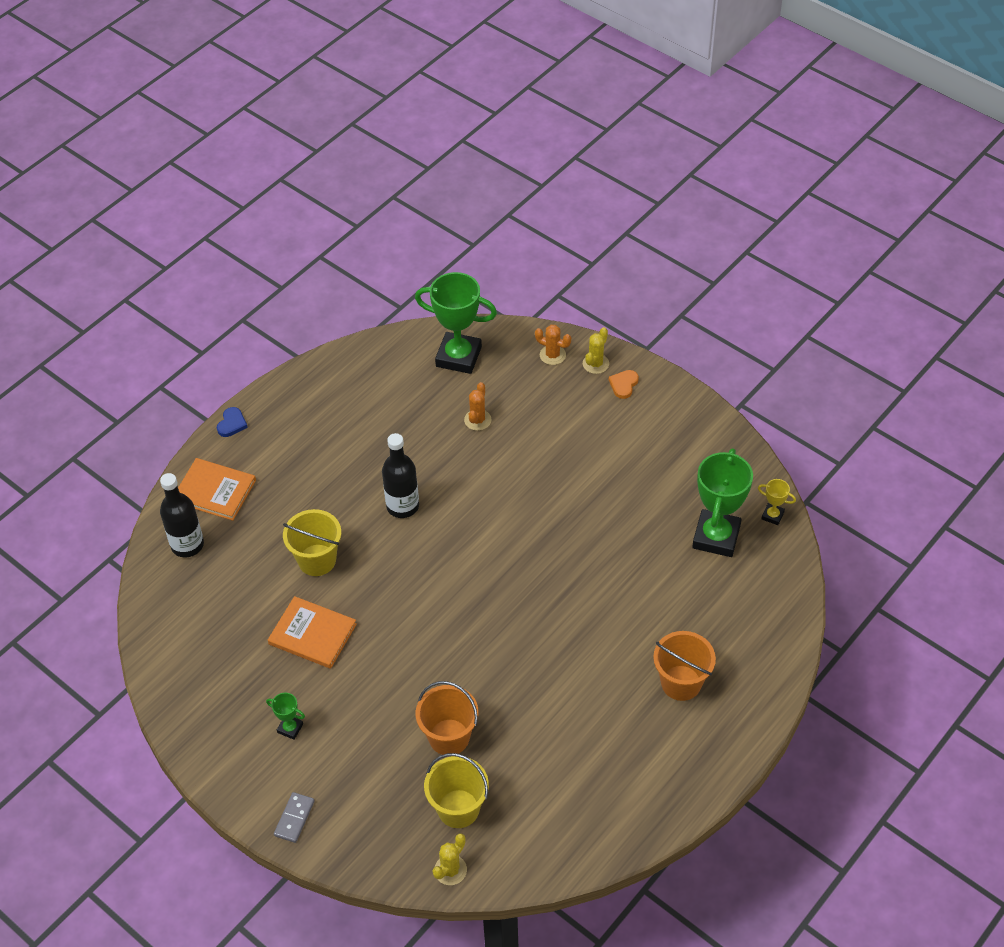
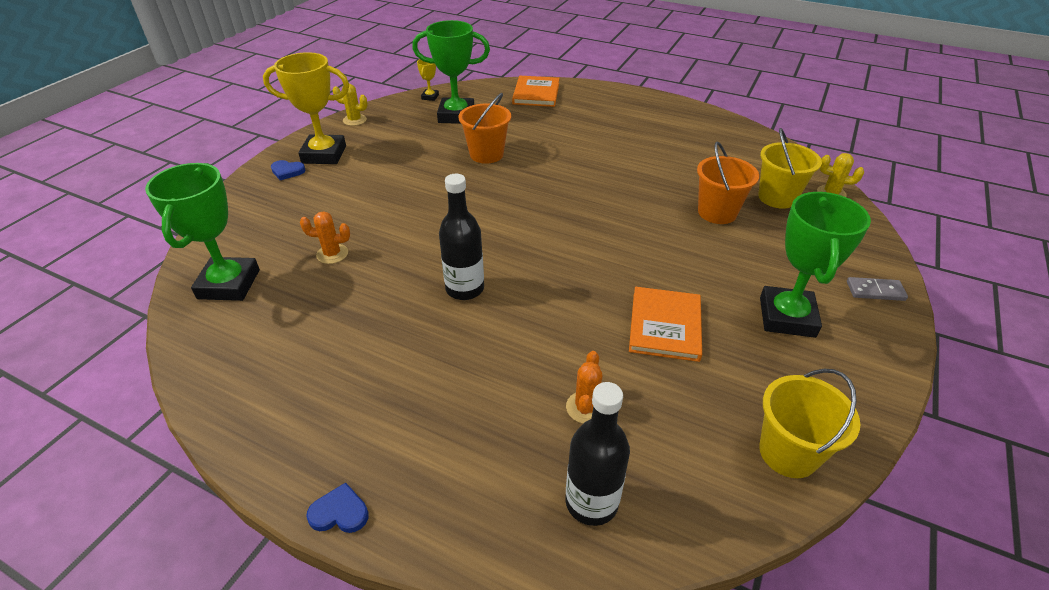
camera: 105 degrees left, 10 degrees down
(215, 491) = (481, 495): orange book -> orange book (536, 93)
(290, 728) = (787, 317): green trophy -> green trophy, size x2.24
(317, 560) = (563, 345): yellow bucket -> yellow bucket (788, 453)
(552, 355) = (239, 217): orange cactus -> orange cactus (586, 407)
(595, 364) = (256, 189): yellow cactus -> yellow cactus (354, 120)
(623, 385) = (287, 171): orange heart -> blue heart
(650, 413) = (324, 154): none -> yellow trophy
(681, 683) = (595, 118): orange bucket -> orange bucket (486, 154)

